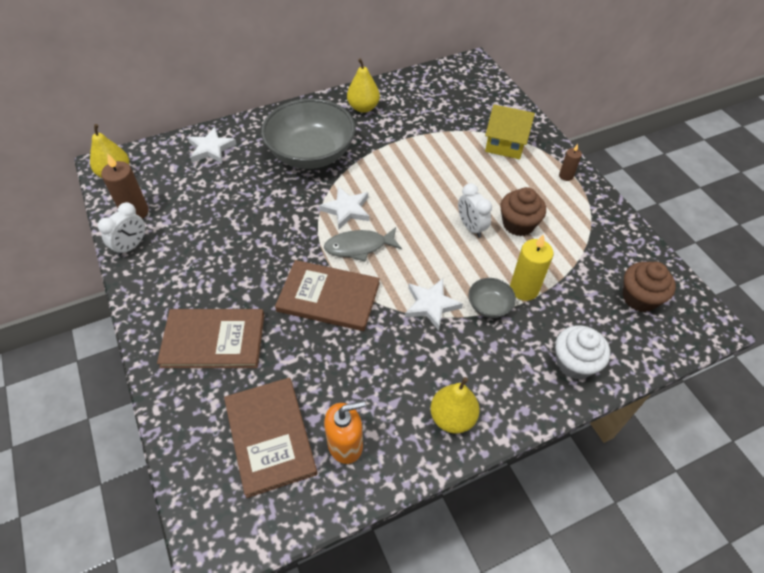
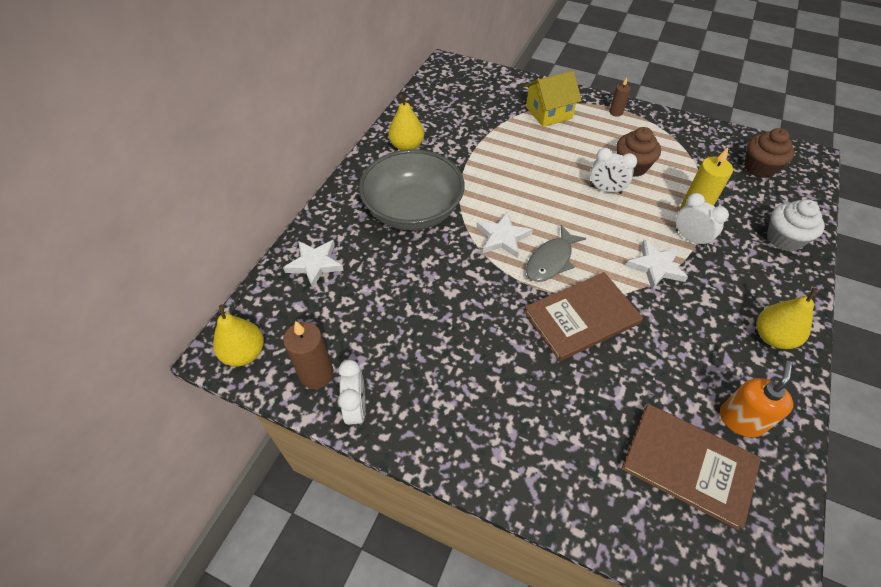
camera: 40 degrees left, 0 degrees up
(213, 340) = (543, 428): brown book -> none
(489, 306) = (690, 238): grey bowl -> white clock

